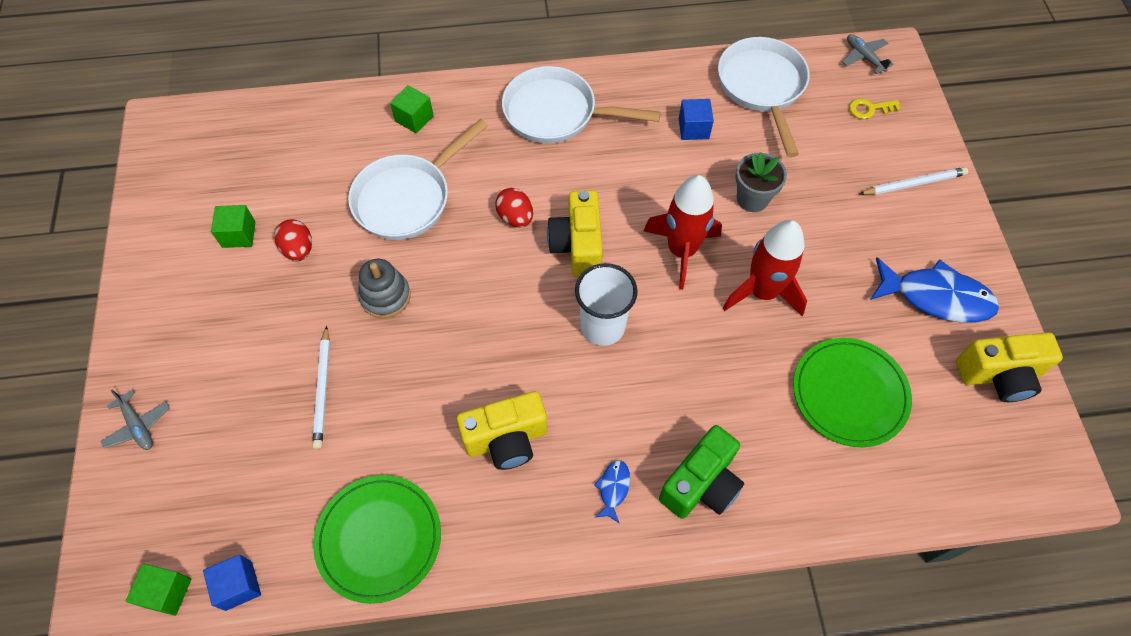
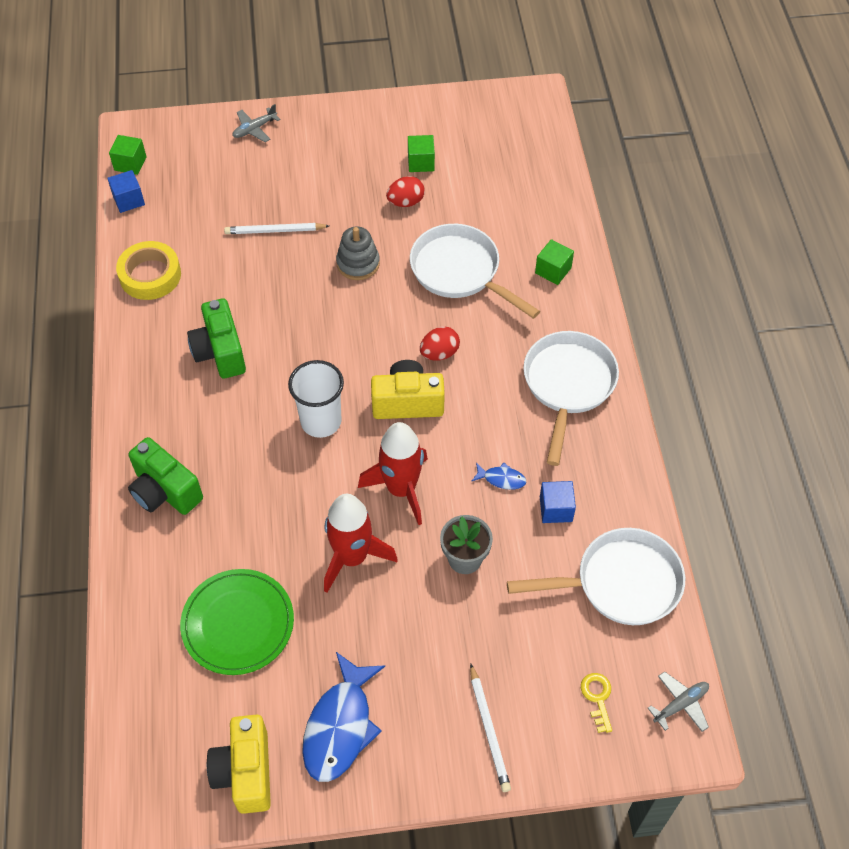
camera: 90 degrees right, 5 degrees down
(379, 539) = (150, 275): green plate -> yellow tape
(506, 440) = (220, 352): yellow camera -> green camera
(613, 488) = (169, 426): blue fish -> blue fish (501, 479)

